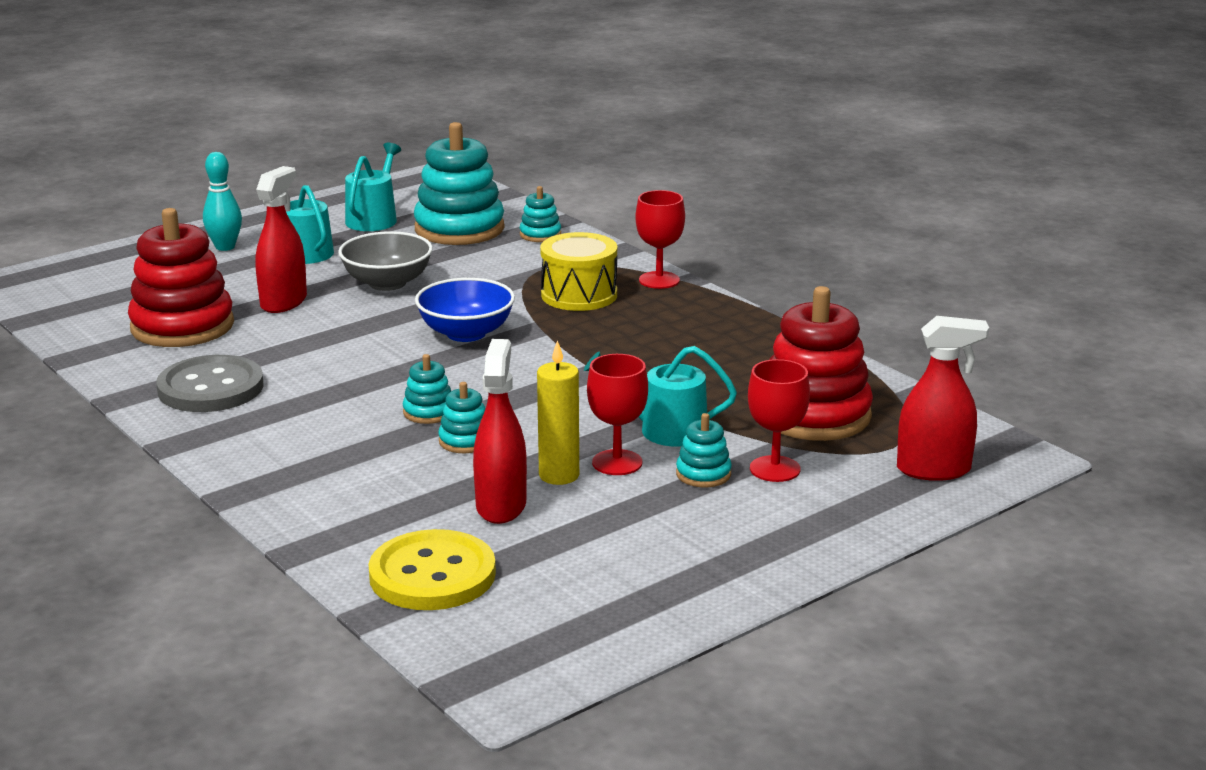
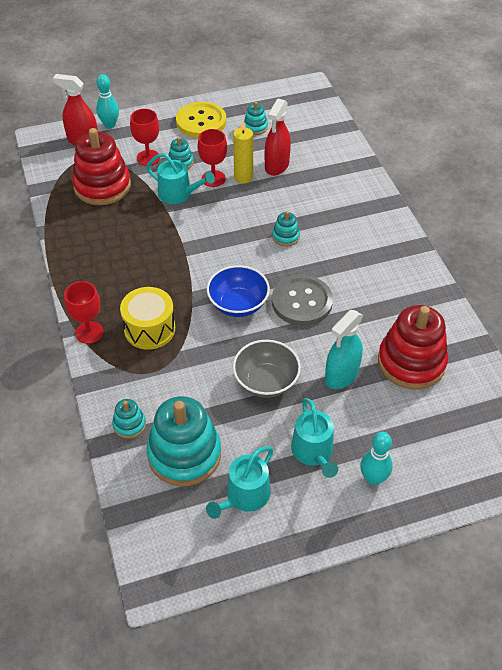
camera: 160 degrees left, 25 degrees up
(211, 388) = (397, 288): grey button -> grey button (302, 302)
(283, 302) = (341, 375): red spray bottle -> turquoise spray bottle
(432, 575) = (318, 138): yellow button -> yellow button (201, 122)
(465, 441) = (276, 210): turquoise stacking toy -> turquoise stacking toy (255, 127)
(915, 507) = (110, 125): none -> turquoise bowling pin

